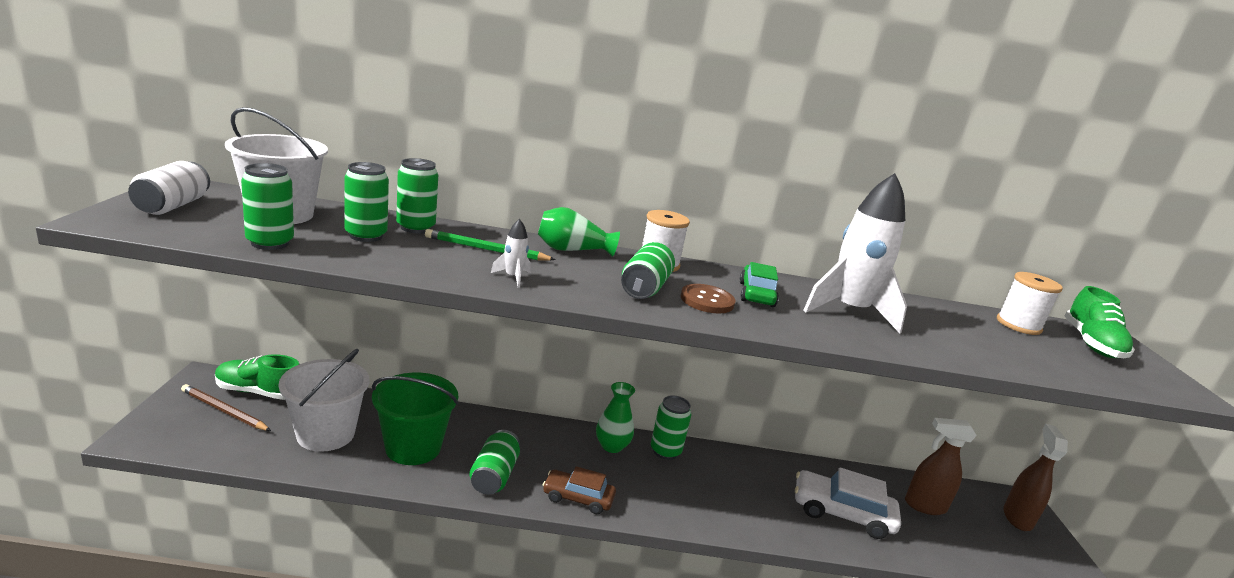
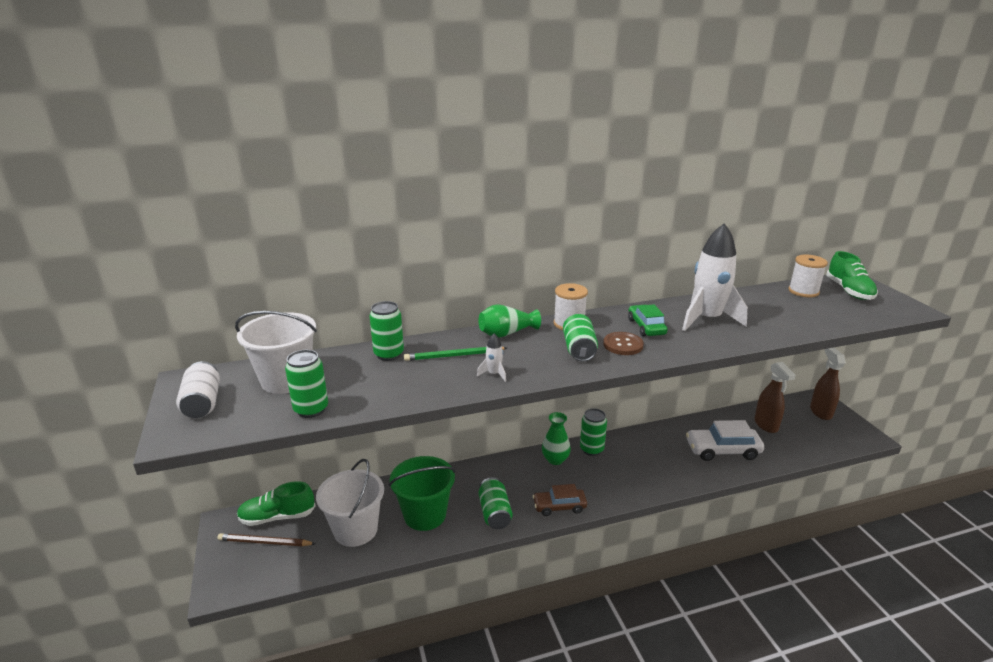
camera: 15 degrees left, 5 degrees up
(366, 236) = (365, 376): green can -> none
(924, 506) = (766, 425): brown spray bottle -> brown spray bottle turned 90 degrees counterclockwise

